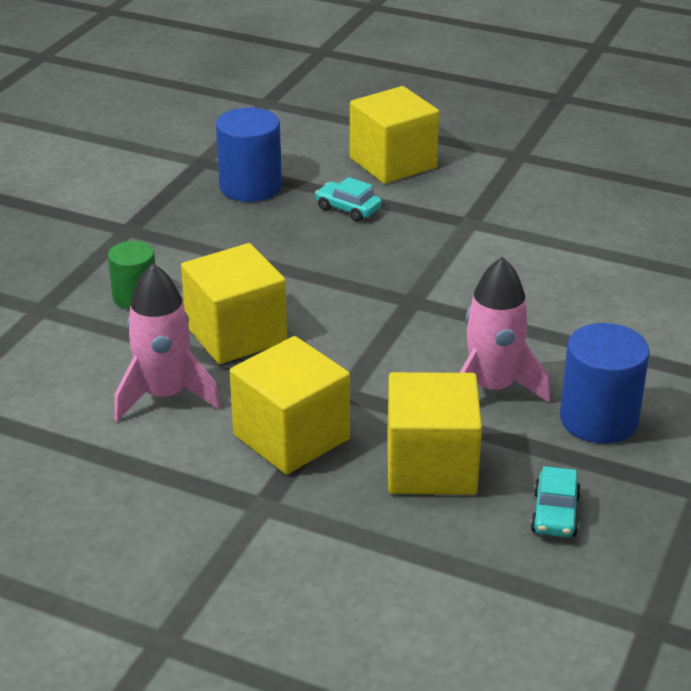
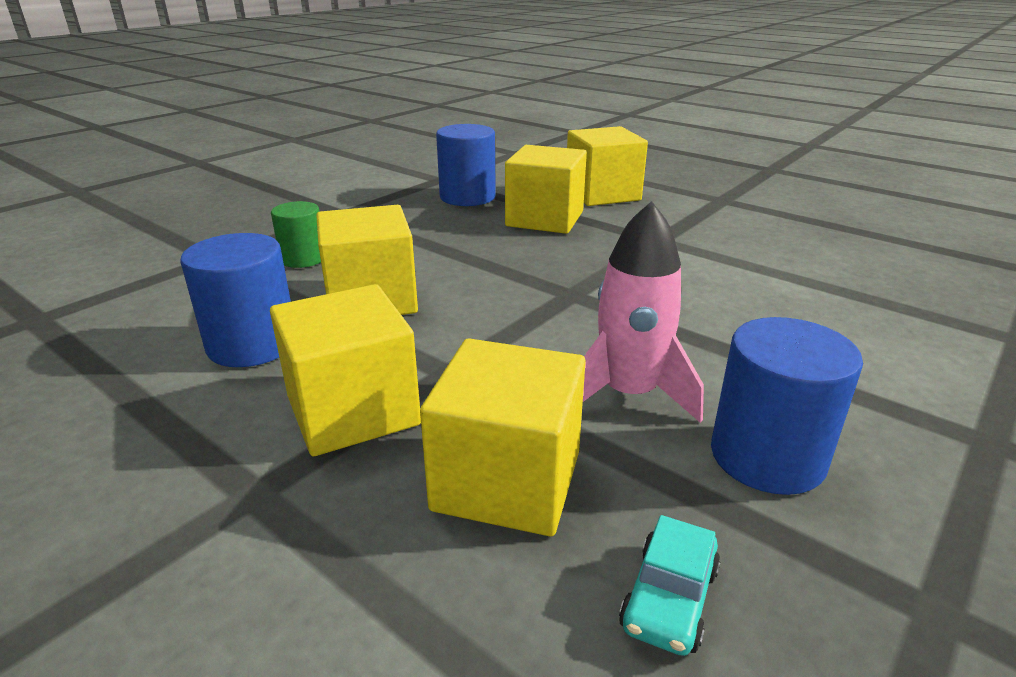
camera: 15 degrees right, 5 degrees down
(165, 395) = (252, 344): pink rocket -> blue cylinder
(348, 209) = (544, 219): turquoise car -> yellow cube

